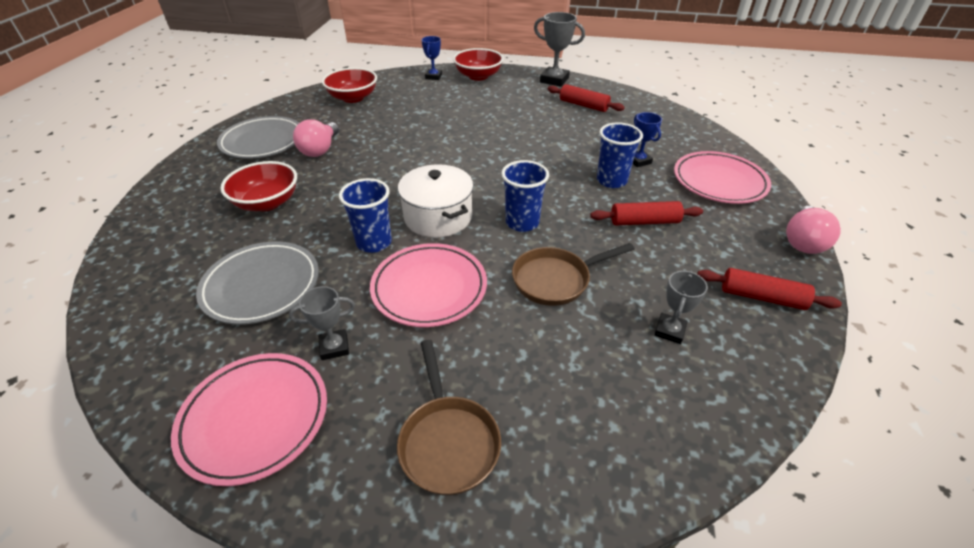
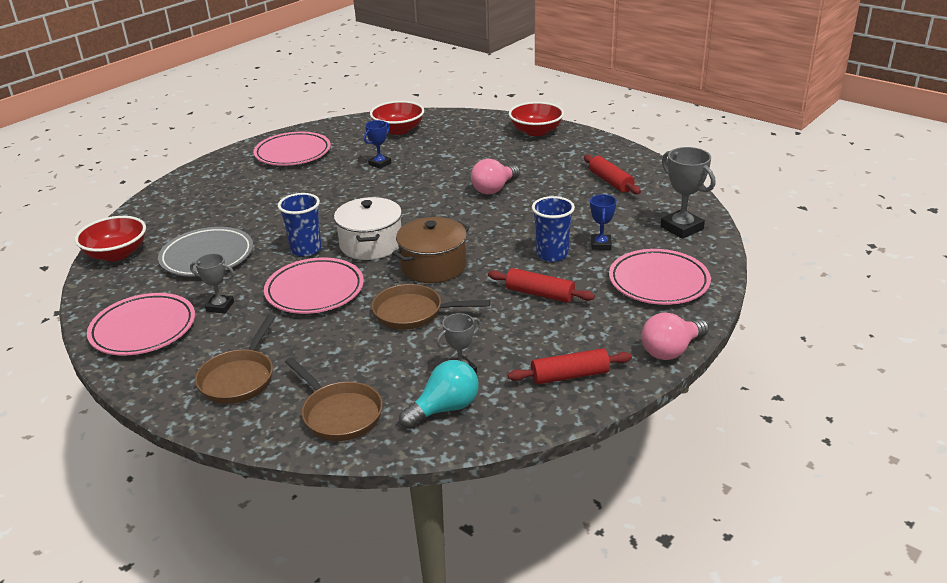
camera: 30 degrees right, 10 degrees down
(263, 142) = (293, 153): grey plate -> pink plate
(267, 202) = (257, 201): red bowl -> red bowl (116, 254)
(320, 150) = (330, 170): pink light bulb -> pink light bulb (494, 189)
(433, 76) = (491, 123): blue trophy -> blue trophy (380, 164)
(522, 222) = (433, 266): blue cup -> brown pot
(554, 80) = (610, 150): grey trophy -> grey trophy (682, 228)
(610, 440) = (339, 414): none -> brown pan
(703, 383) = (444, 409): none -> turquoise light bulb
(762, 297) = (569, 375): red rolling pin -> red rolling pin turned 60 degrees counterclockwise

